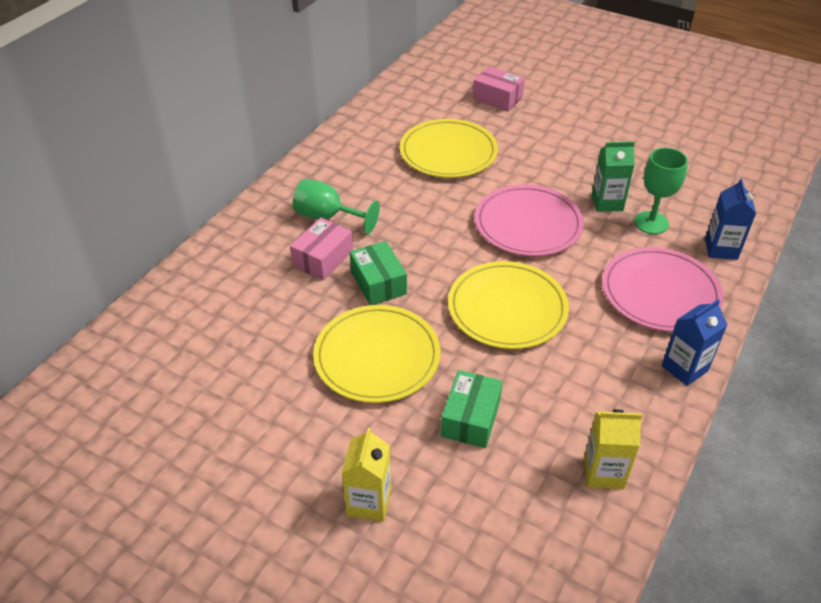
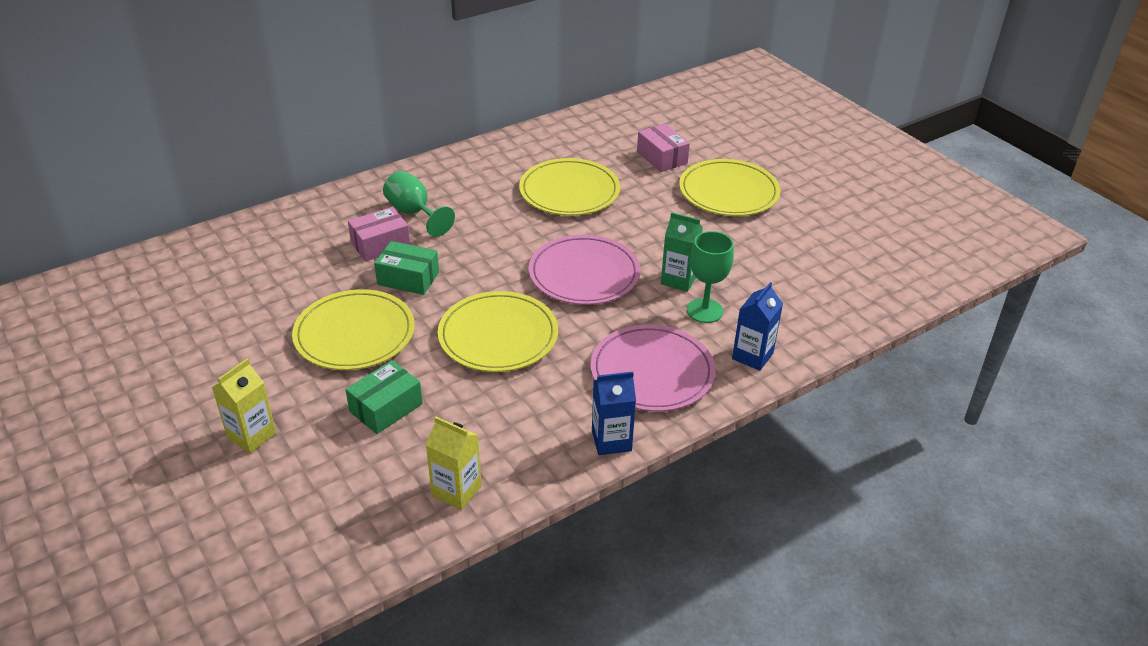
camera: 25 degrees right, 5 degrees down
(378, 283) = (408, 278): green box -> green box turned 75 degrees counterclockwise
(576, 113) = (728, 192): none -> yellow plate

